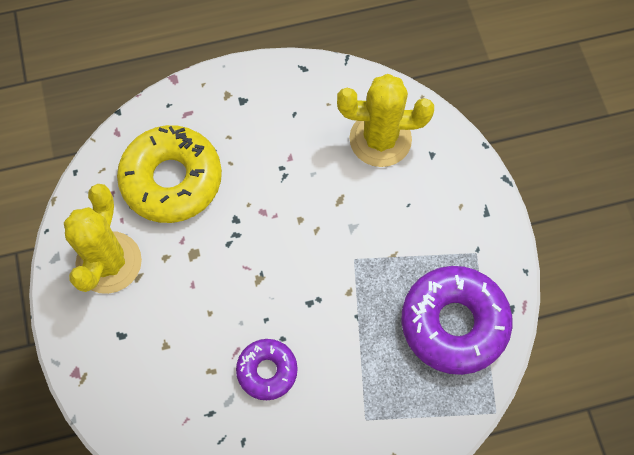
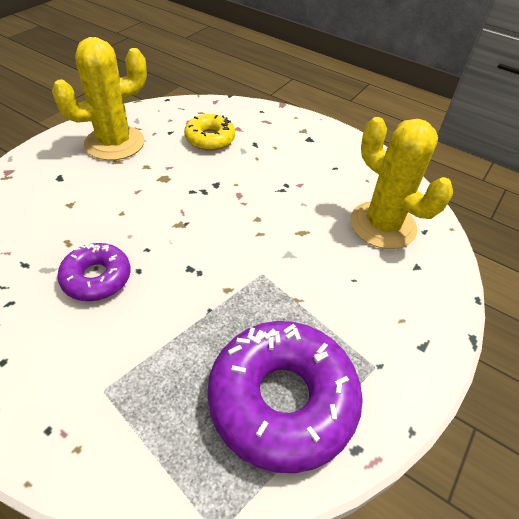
camera: 45 degrees right, 20 degrees down
(172, 180) = (210, 139): yellow donut -> yellow donut, size x0.55

